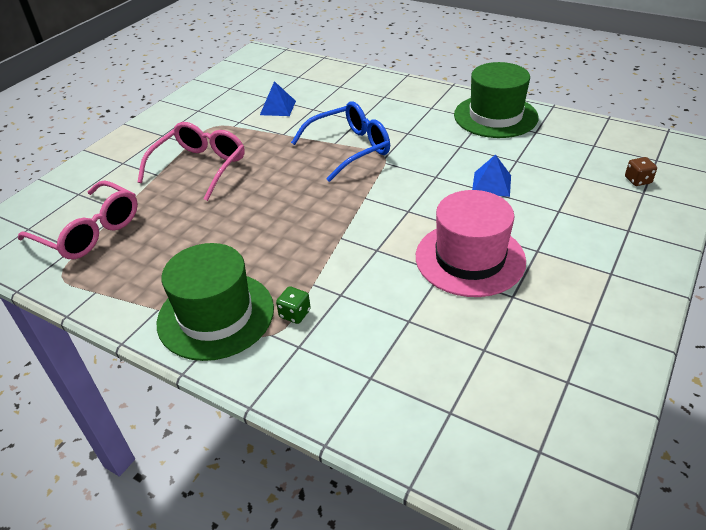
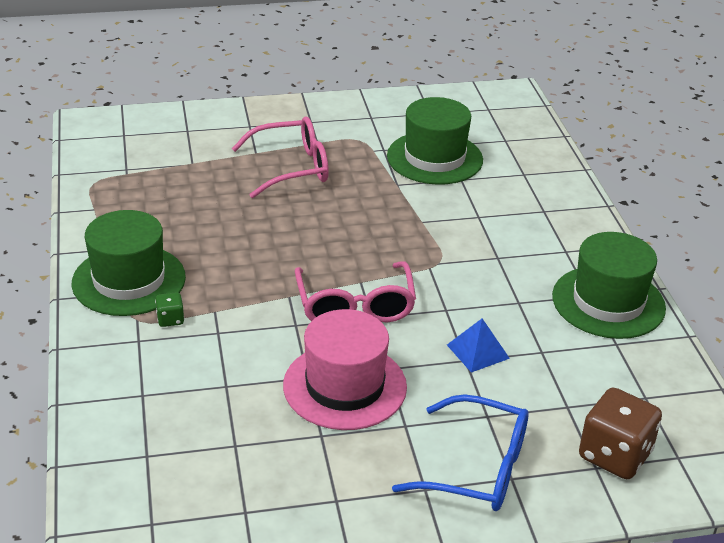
camera: 45 degrees right, 5 degrees down
(89, 231) = (151, 164): pink glasses -> pink glasses (355, 305)
(278, 108) = (434, 158): blue pyramid -> green hat
(349, 149) = (423, 235): blue glasses -> blue glasses (476, 468)
(638, 180) = (614, 455): brown dice -> brown dice, size x2.13

